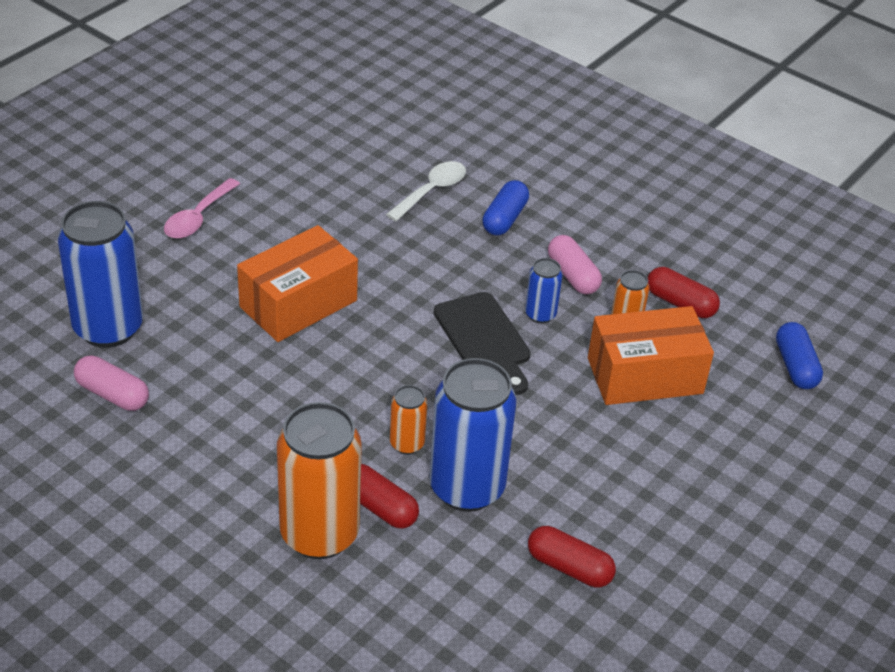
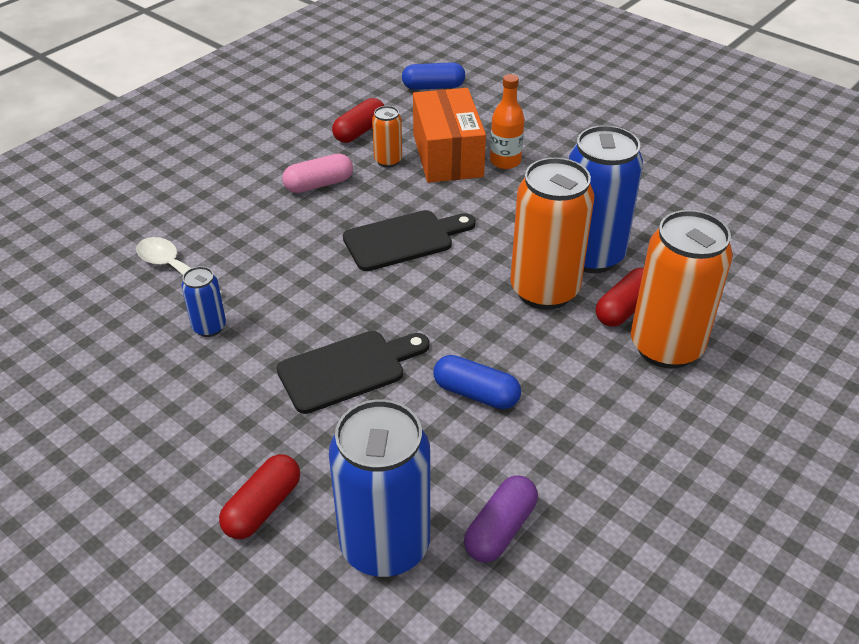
camera: 85 degrees left, 0 degrees up
(112, 394) = (500, 529): pink capsule -> purple capsule
(198, 218) = (180, 469): pink spoon -> none
(298, 304) = (348, 370): orange box -> black cutting board
(407, 444) = (544, 290): orange can -> orange can, size x2.12
(504, 218) = (229, 221): blue capsule -> blue capsule (476, 393)
(540, 314) = (371, 205): blue can -> blue can (209, 327)
(569, 567) = (662, 205): red capsule -> red capsule (263, 507)
(640, 426) = (505, 161): none -> orange bottle

